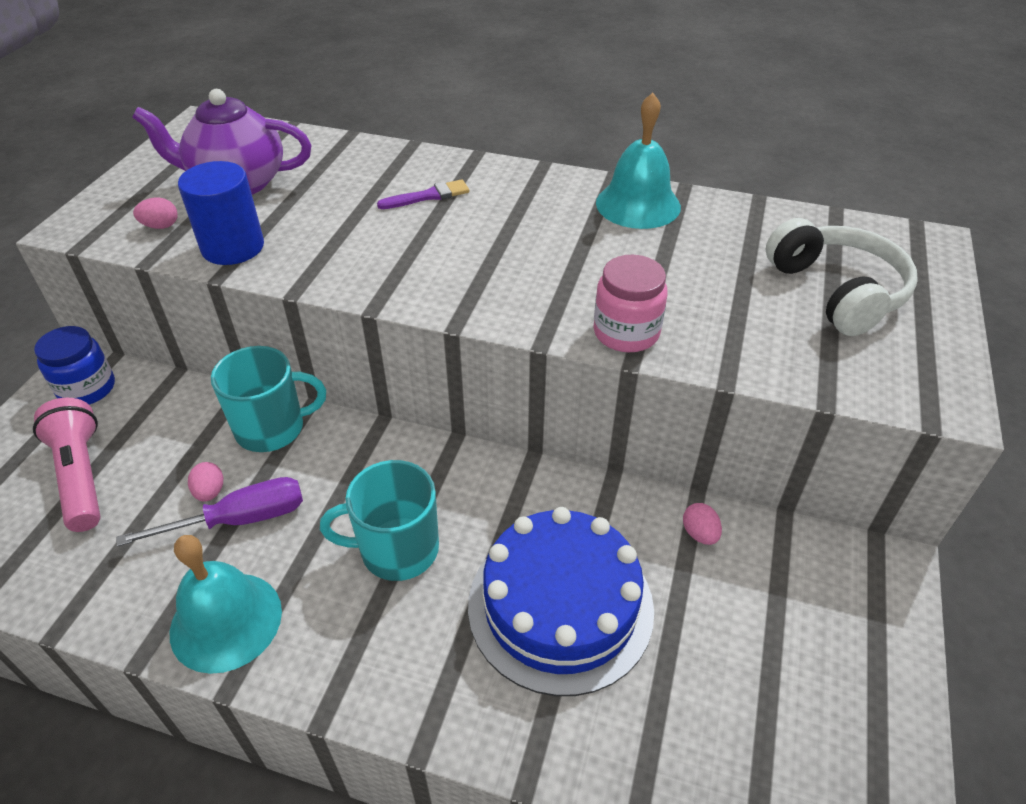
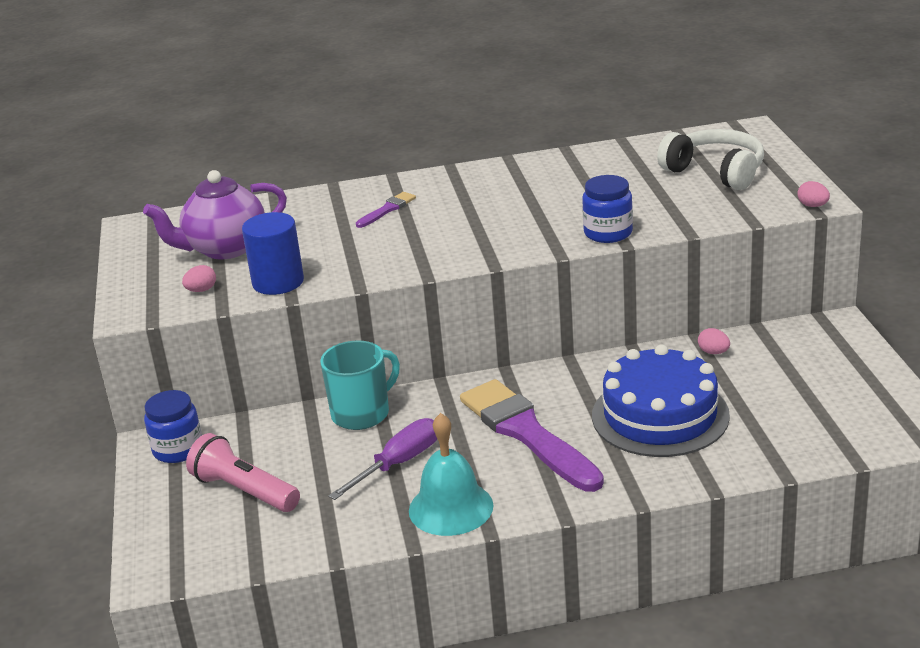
camera: 25 degrees left, 15 degrees down
(210, 492) = (358, 460): pink egg -> pink egg (812, 206)
(397, 549) = (527, 433): turquoise mug -> purple brush
(626, 332) = (608, 233): pink jar -> blue jar
(638, 204) = (544, 168): turquoise bell -> none

